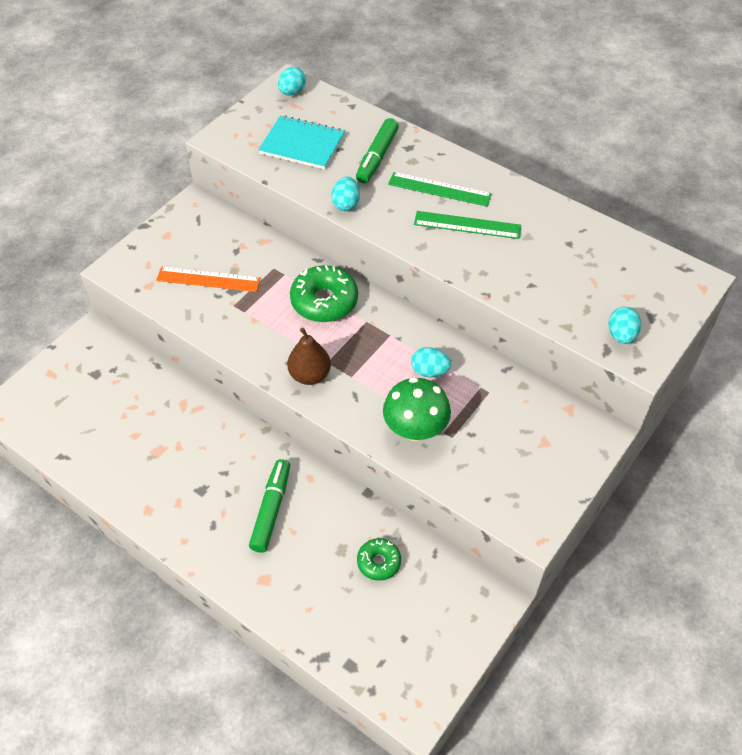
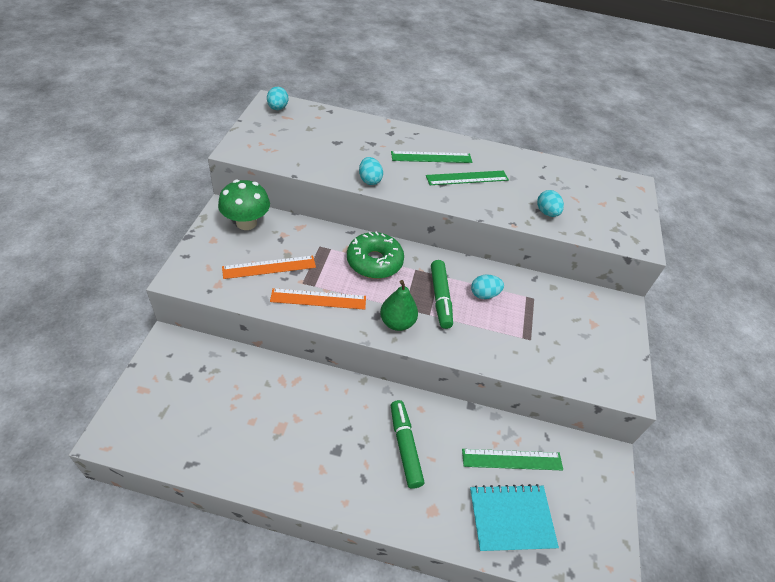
camera: 30 degrees left, 5 degrees down
(240, 327) = (318, 299): none -> orange ruler
(302, 144) = (308, 143): turquoise notebook -> turquoise notebook (511, 518)
(310, 375) = (397, 322): brown pear -> green pear
(377, 157) = (372, 143): green marker -> green marker (440, 298)
(379, 562) = (512, 460): green donut -> green ruler
(415, 429) = (501, 342): green mushroom -> green mushroom (246, 223)
(621, 335) = (618, 230): turquoise egg -> turquoise egg (546, 212)

